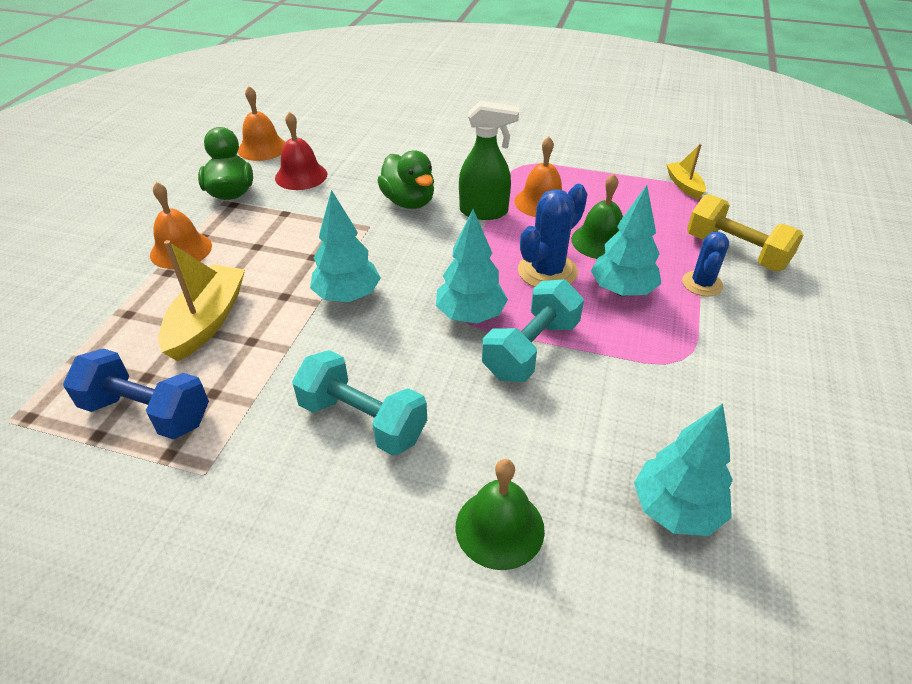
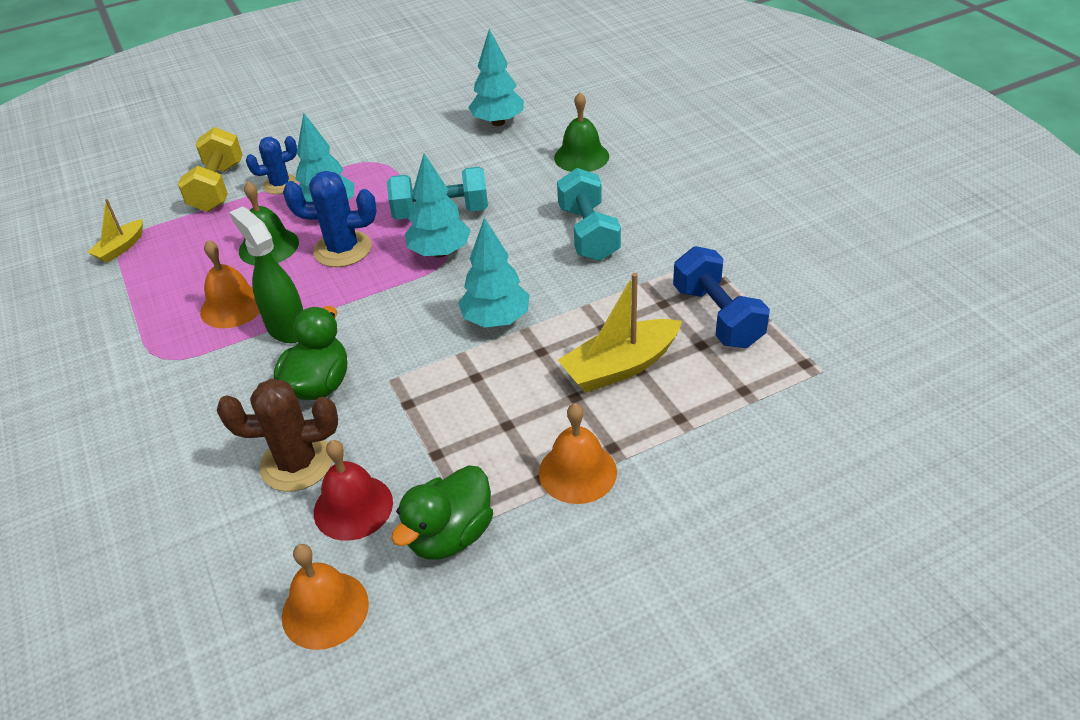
camera: 130 degrees left, 0 degrees up
(360, 173) = (297, 463): none -> brown cactus

